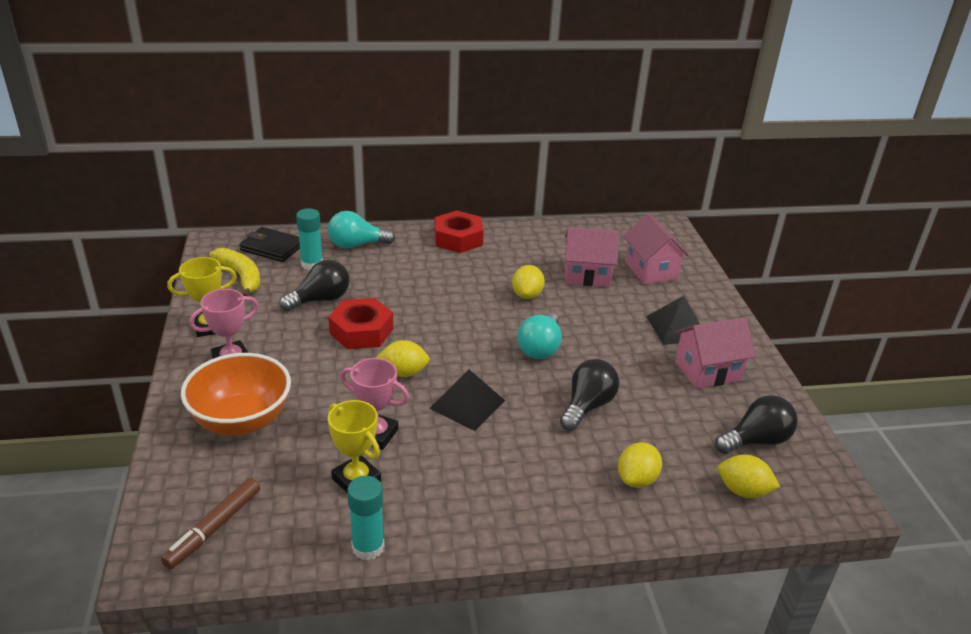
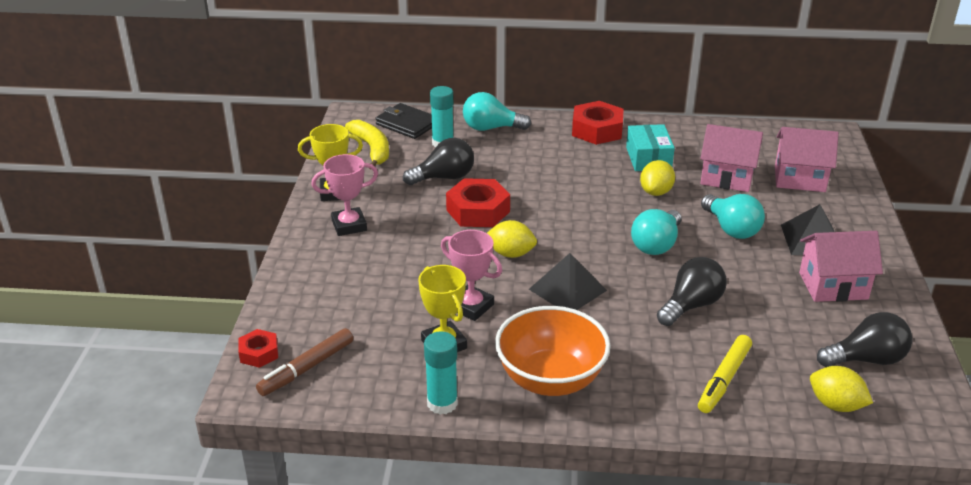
camera: 15 degrees right, 0 degrees up
(157, 518) = (259, 353): none -> red nut
(242, 420) = (348, 280): orange bowl -> orange bowl (550, 379)
(512, 262) = (648, 158): none -> turquoise box
(604, 325) = (731, 229): none -> turquoise light bulb
(637, 479) = (724, 379): yellow lemon -> yellow marker
(650, 270) = (799, 179): pink house -> pink house turned 75 degrees counterclockwise

